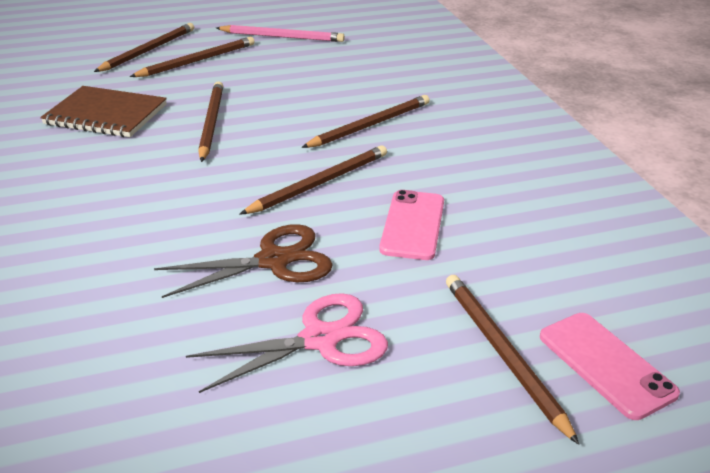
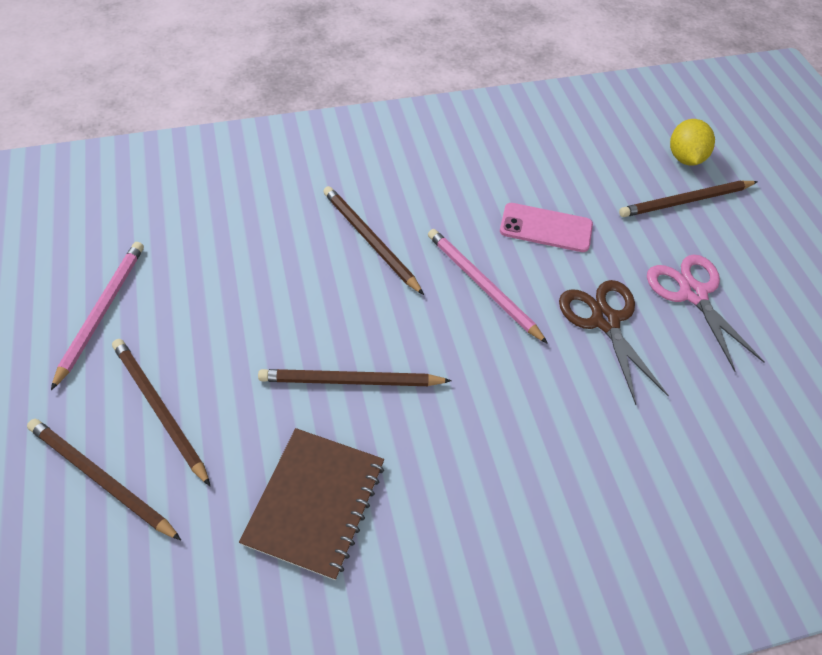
camera: 90 degrees left, 20 degrees up
(320, 183) = (482, 285): brown pencil -> pink pencil
(606, 364) = (684, 158): pink phone -> yellow lemon

